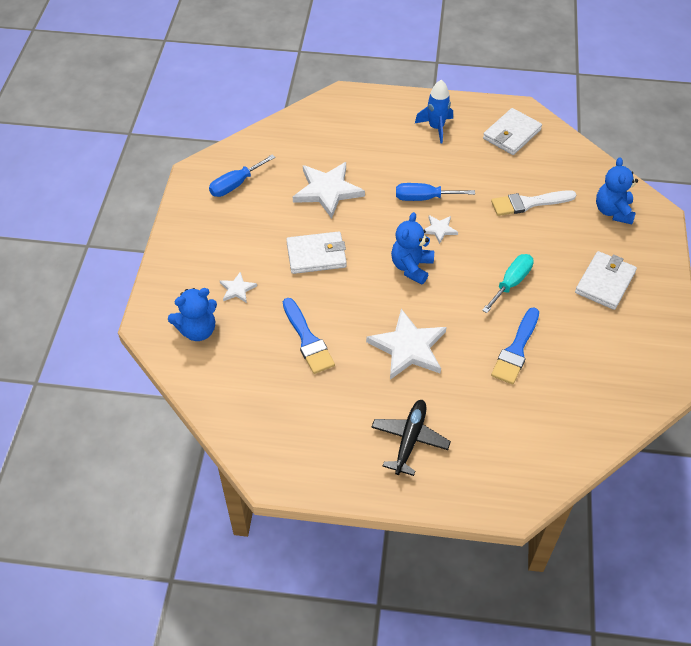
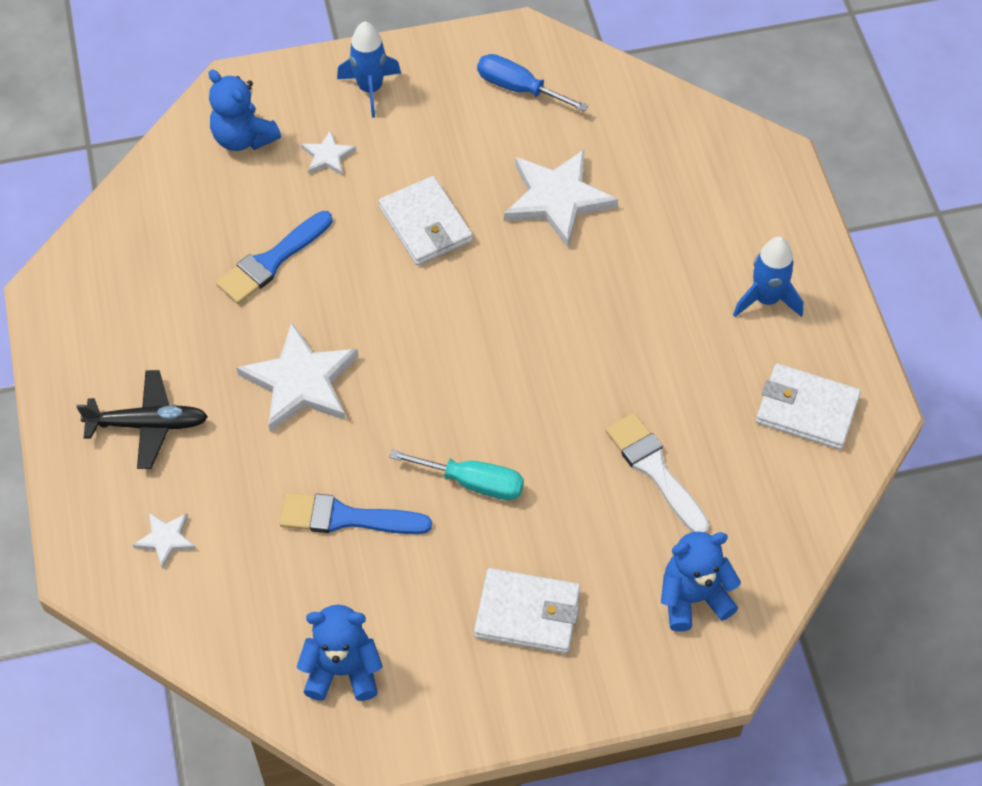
camera: 70 degrees right, 5 degrees up
(195, 254) = (370, 89): none -> blue rocket
(411, 267) = (451, 346): blue teddy bear -> blue teddy bear (342, 670)
(424, 198) = (599, 324): blue screwdriver -> none
(439, 229) = (542, 361): white star -> white star (166, 539)

